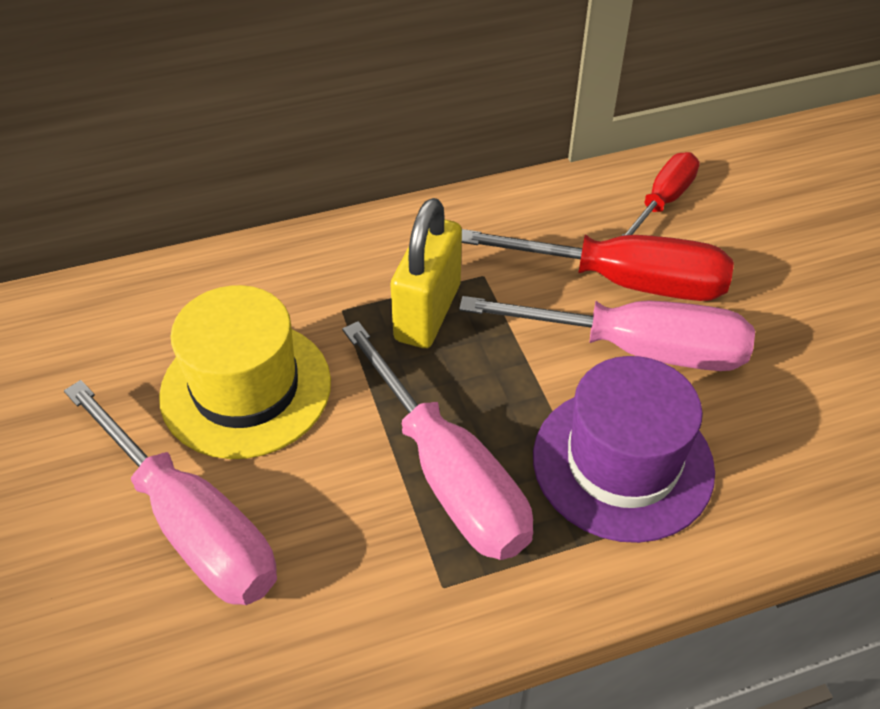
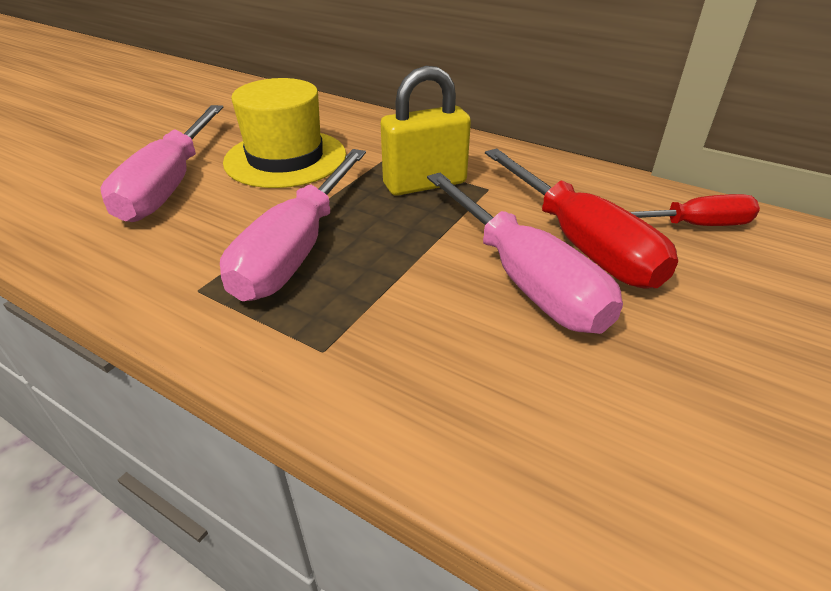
camera: 50 degrees right, 10 degrees down
(622, 463) = (399, 323): purple hat -> none

